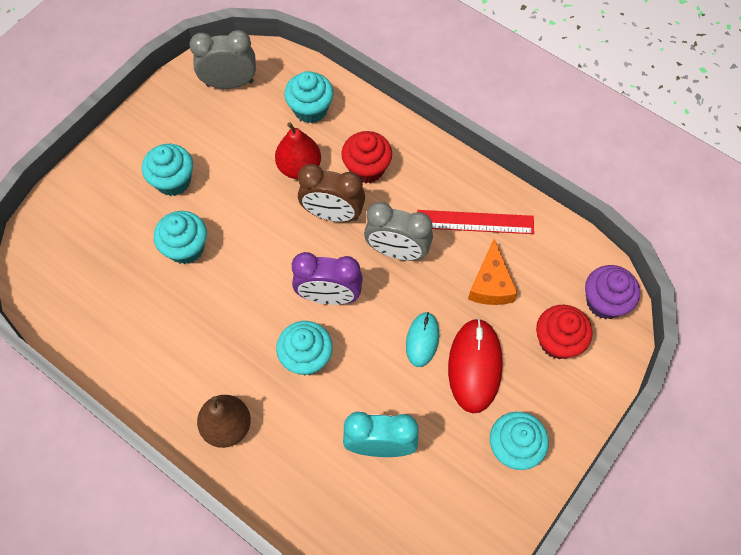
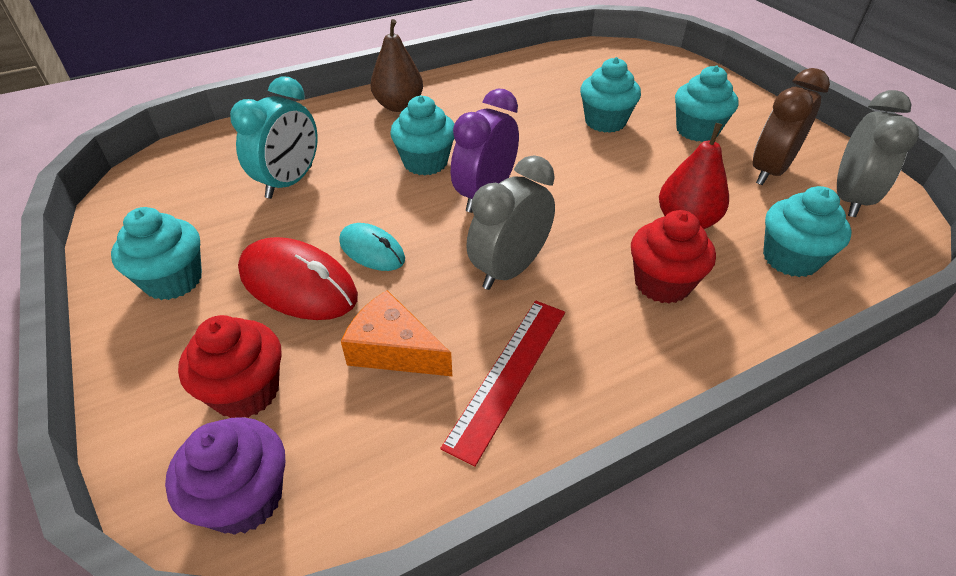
camera: 115 degrees right, 20 degrees down
(332, 214) = (598, 230): brown clock -> brown clock (769, 171)

